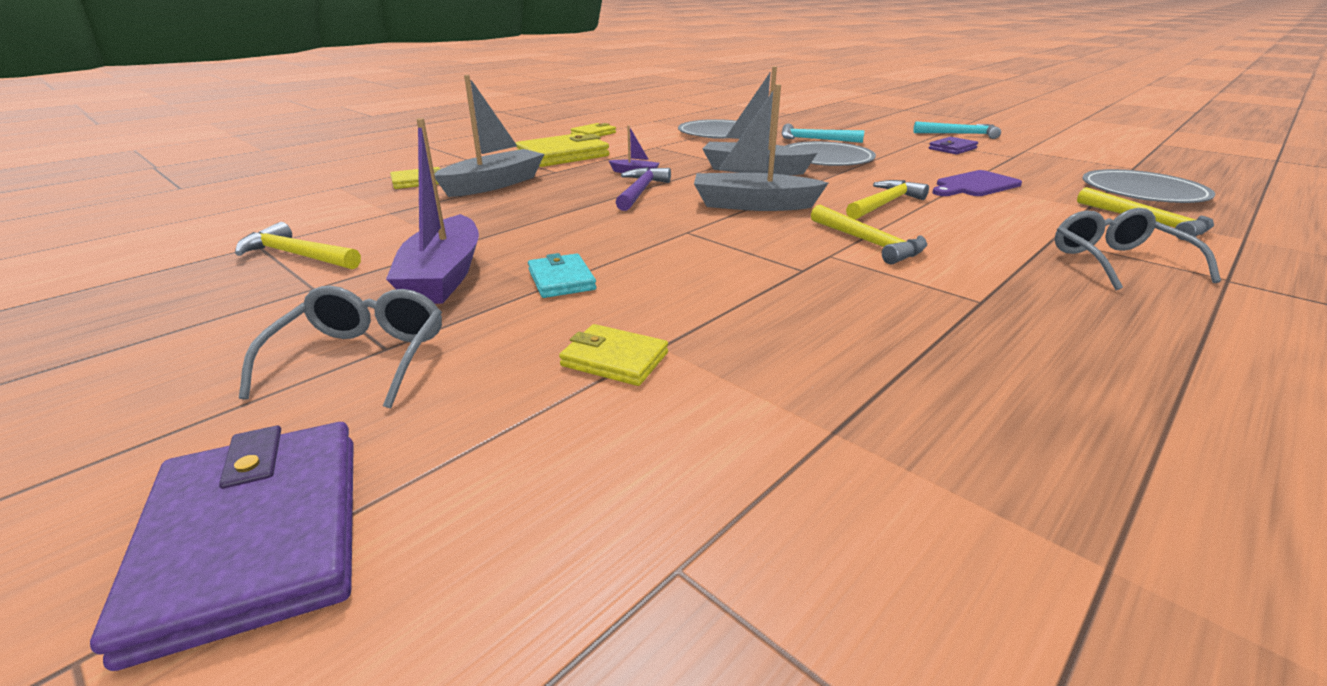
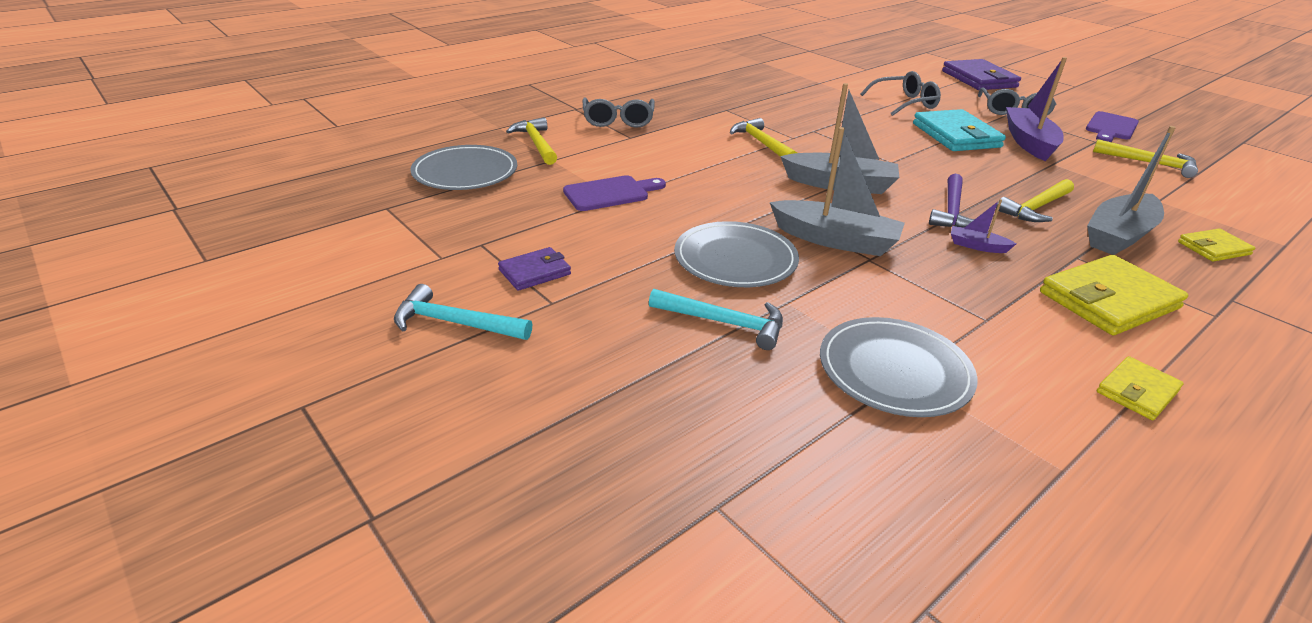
camera: 175 degrees left, 5 degrees up
(207, 325) = (1111, 127): none -> purple cutting board
(561, 280) = (956, 135): turquoise wallet -> turquoise wallet, size x1.83
(614, 359) = (904, 103): yellow wallet -> grey glasses
(885, 204) = (722, 176): yellow hammer -> yellow hammer (1035, 208)

